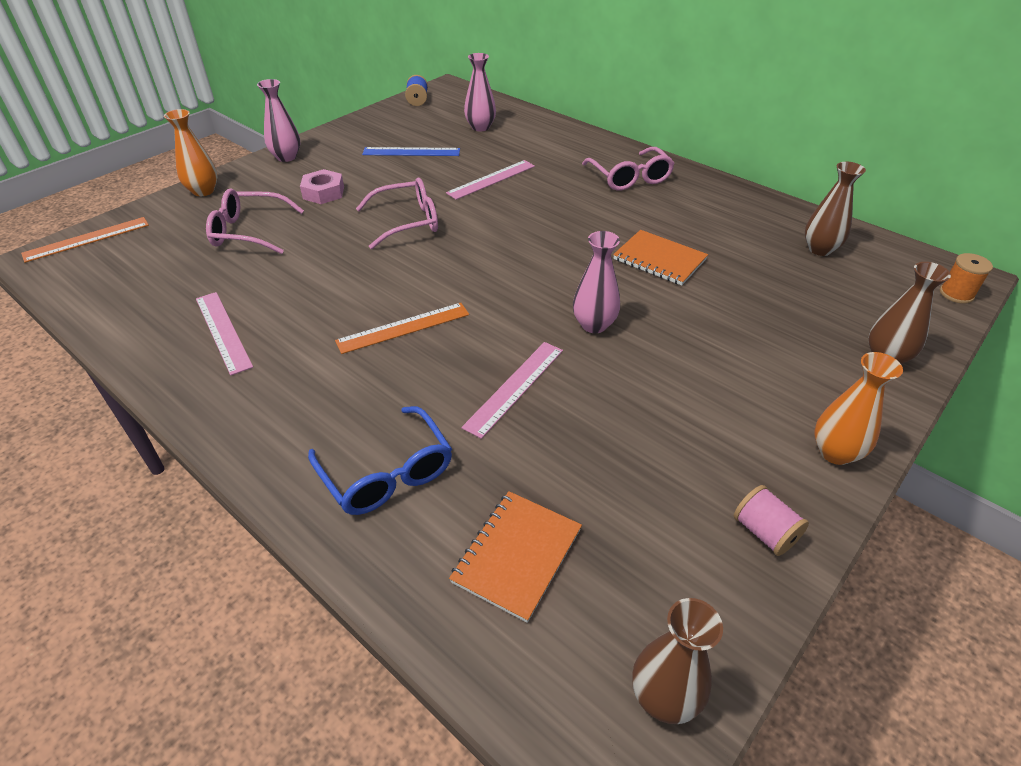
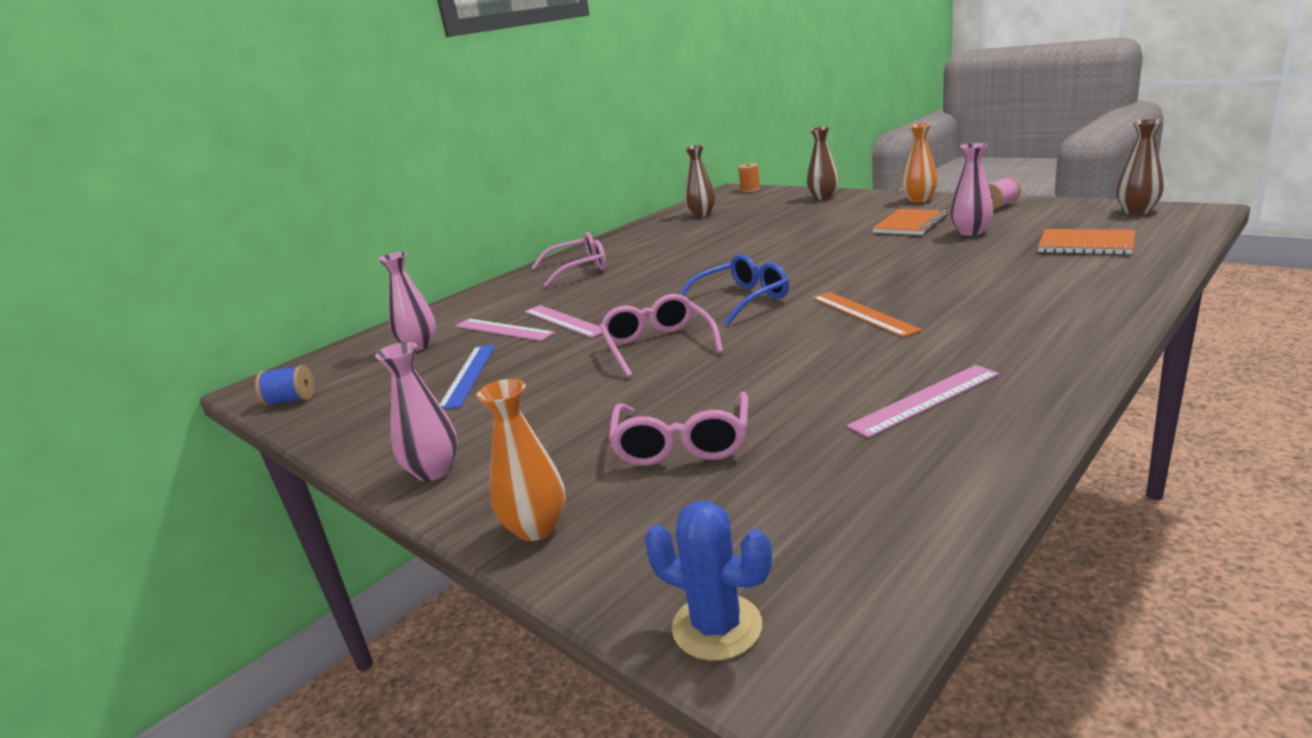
camera: 85 degrees left, 20 degrees down
(87, 239) = (717, 627): orange ruler -> blue cactus
(323, 192) = (571, 412): pink nut -> none
(387, 473) = (1057, 286): blue glasses -> blue glasses (742, 300)
(514, 387) = (919, 266): pink ruler -> pink ruler (503, 330)
(594, 325) = (823, 255): pink vase -> pink vase (970, 232)
(659, 259) = (722, 248): orange notebook -> orange notebook (910, 224)

